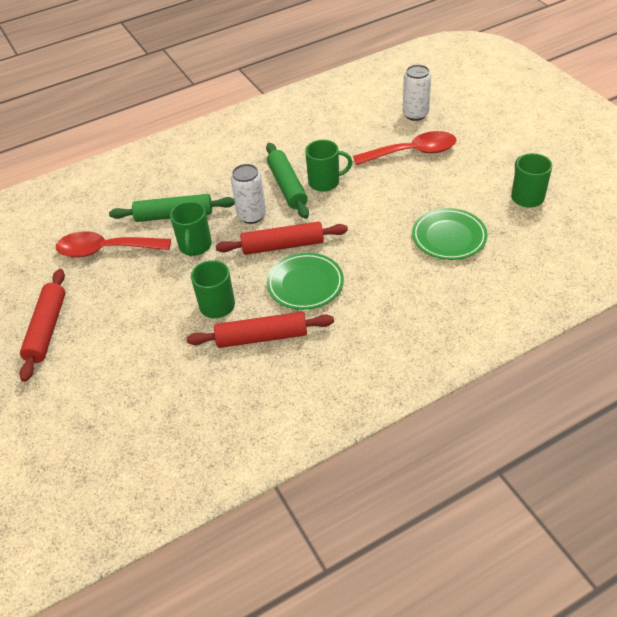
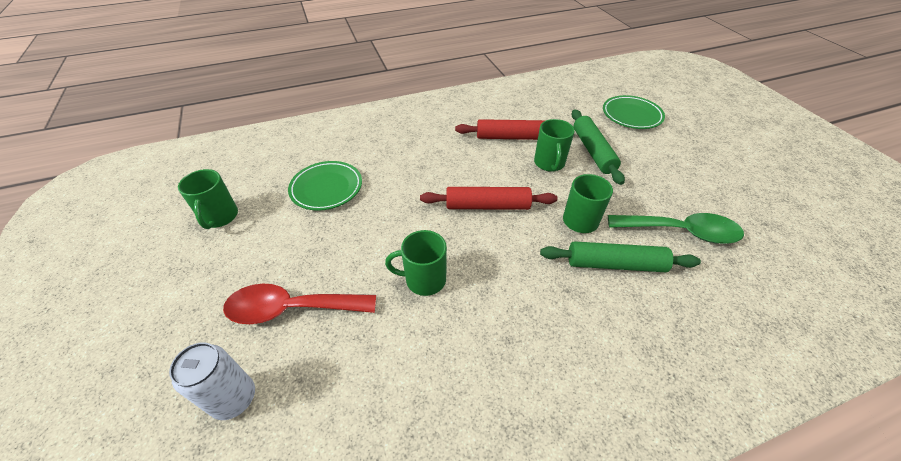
camera: 175 degrees left, 0 degrees up
(47, 329) = (696, 165): red rolling pin -> none
(106, 250) = (681, 232): red spoon -> green spoon
(252, 216) = (519, 246): white can -> none
(287, 186) = (473, 282): green rolling pin -> green rolling pin (593, 151)
(305, 284) = (471, 168): green plate -> green plate (631, 115)

